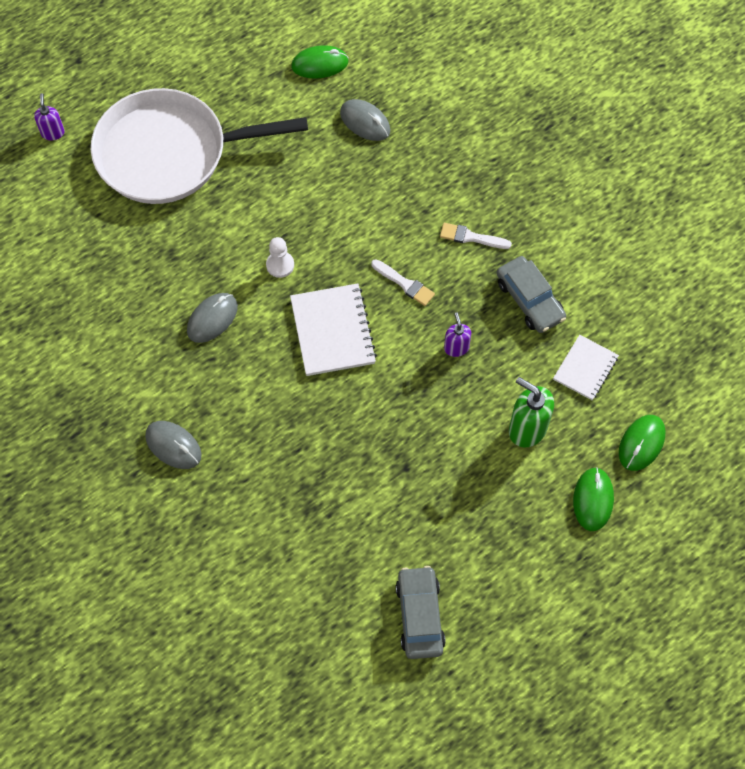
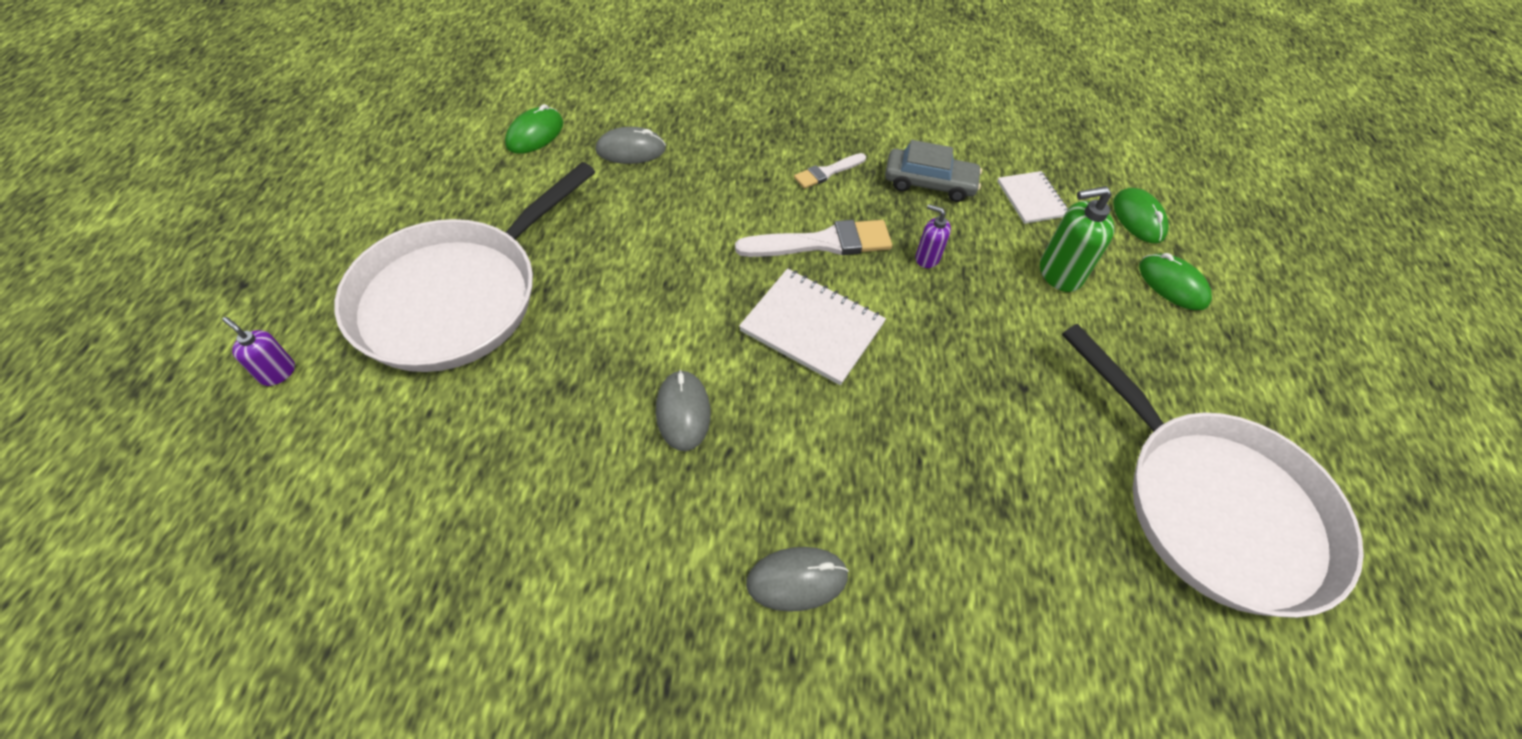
camera: 50 degrees left, 10 degrees down
(280, 265) = (692, 311): white pawn -> none
(405, 284) = (822, 243): white brush -> white brush, size x1.76
(420, 616) = (1215, 507): grey car -> white pan

